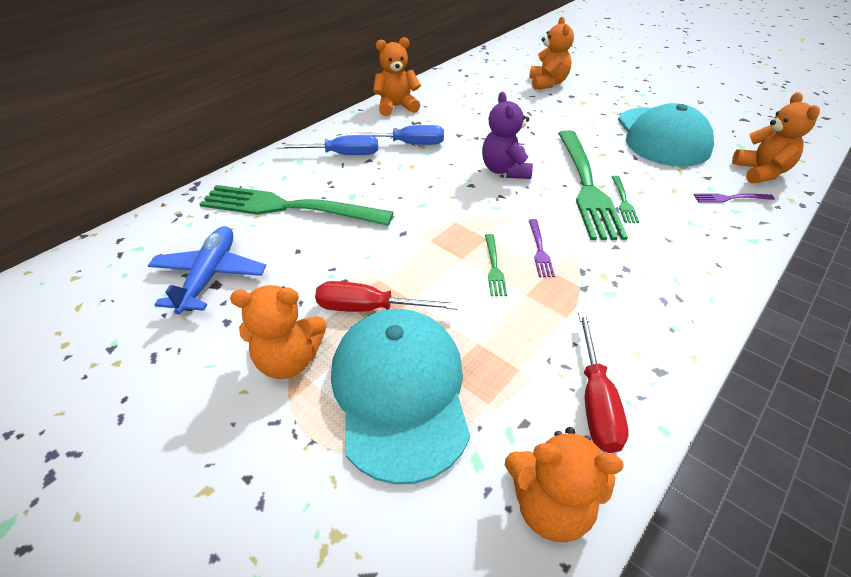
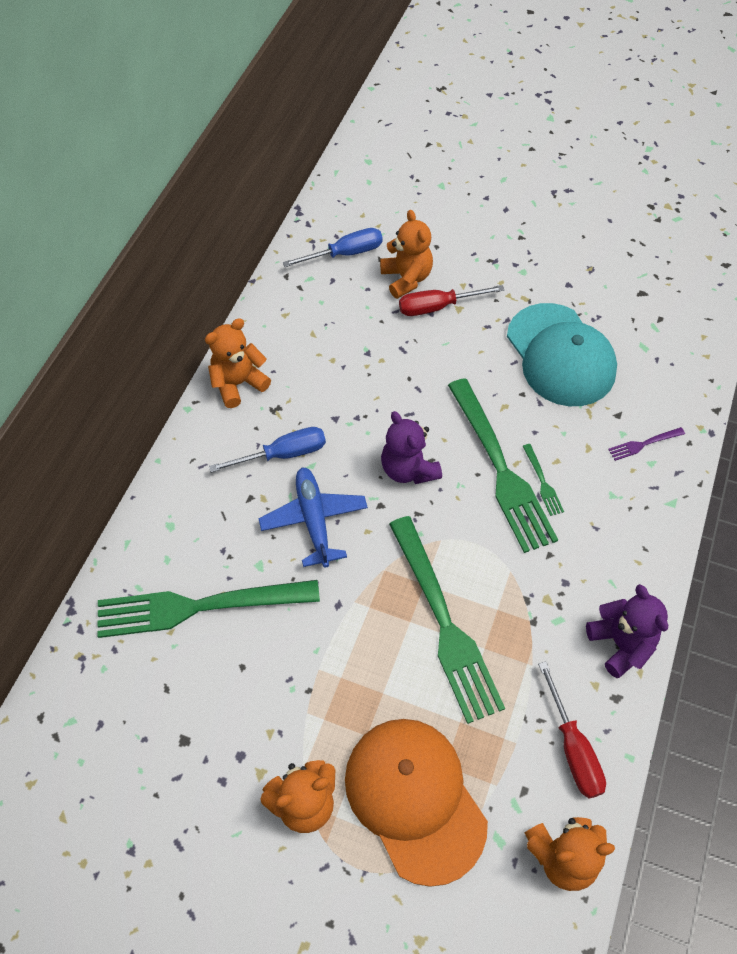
camera: 20 degrees left, 15 degrees up
(210, 276) = (172, 731): blue plane -> blue plane (314, 520)
(342, 154) = (214, 498): blue screwdriver -> blue screwdriver (345, 254)
(369, 308) = (348, 717): red screwdriver -> red screwdriver (437, 307)
(400, 392) = (415, 798): turquoise cap -> orange cap
(494, 267) = (444, 622): green fork -> green fork, size x2.49
(539, 250) = (480, 584): purple fork -> none
(675, 328) = (620, 643): none -> purple teddy bear
(760, 172) = (668, 390): orange teddy bear -> none

